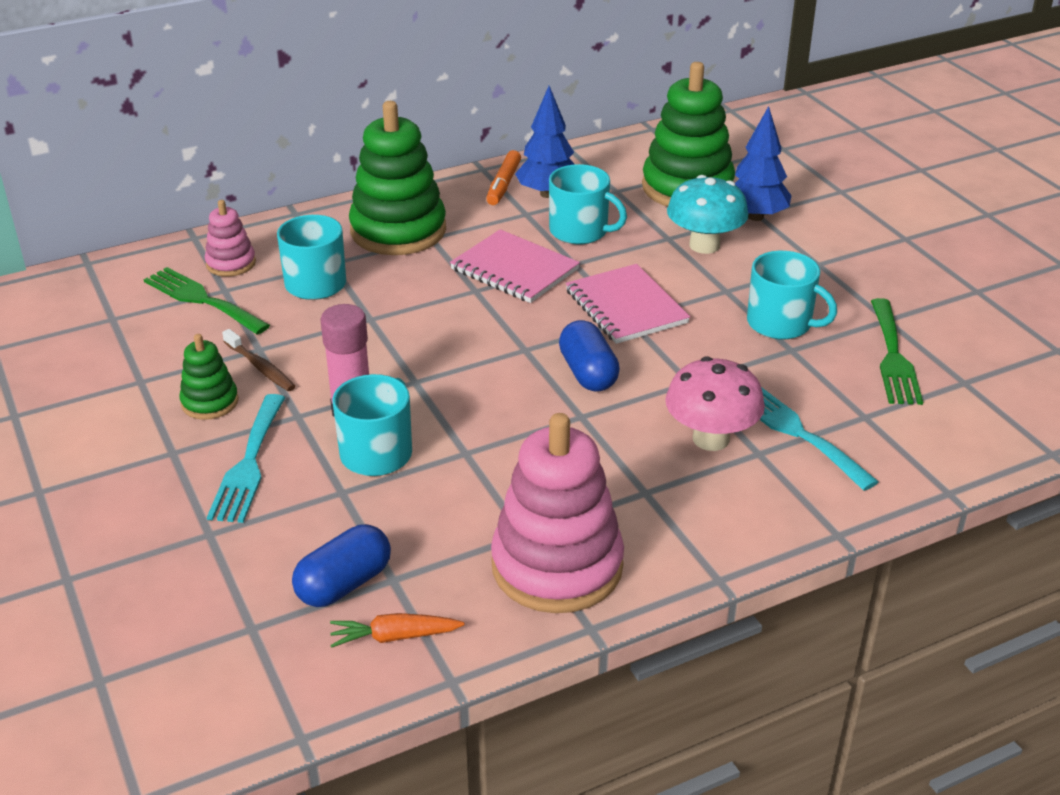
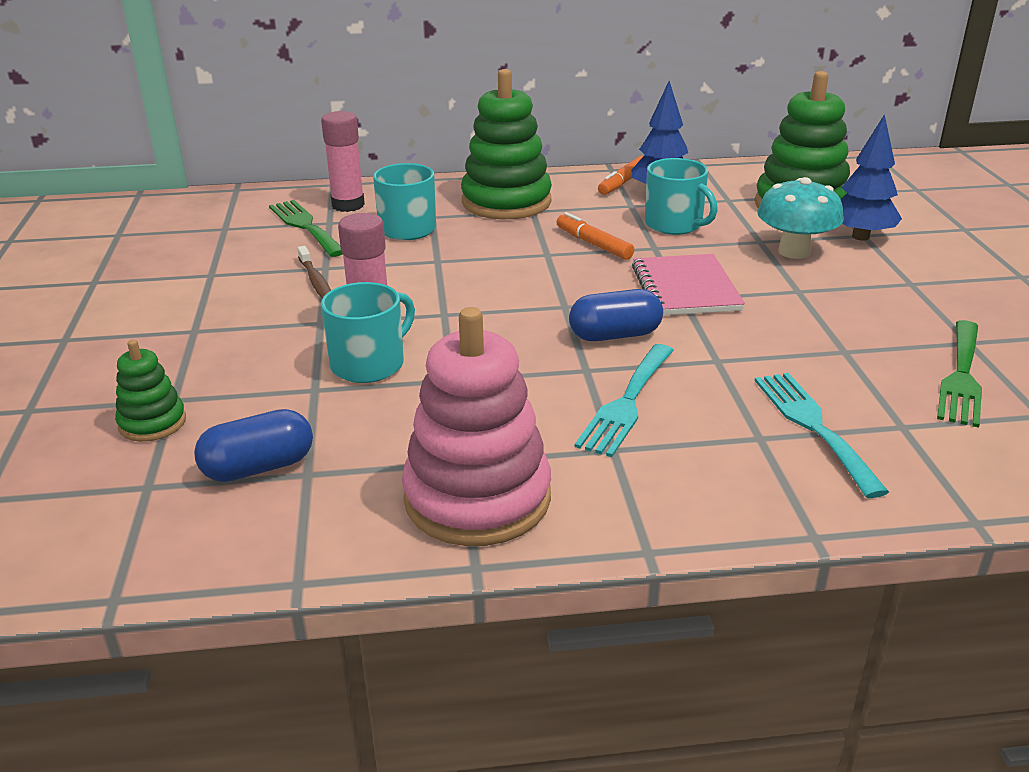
camera: 20 degrees right, 5 degrees down
(210, 402) = (254, 299): green stacking toy -> green stacking toy (152, 423)
(231, 263) = (348, 205): pink stacking toy -> pink glue stick
(249, 464) = (250, 351): turquoise fork -> turquoise fork (627, 403)
(394, 637) = (271, 526): orange carrot -> none
(514, 269) = (594, 244): pink notebook -> orange marker
(588, 373) = (615, 335): blue capsule -> blue capsule turned 75 degrees clockwise
(711, 439) = (712, 414): pink mushroom -> none
(781, 323) = (844, 327): turquoise mug -> none

